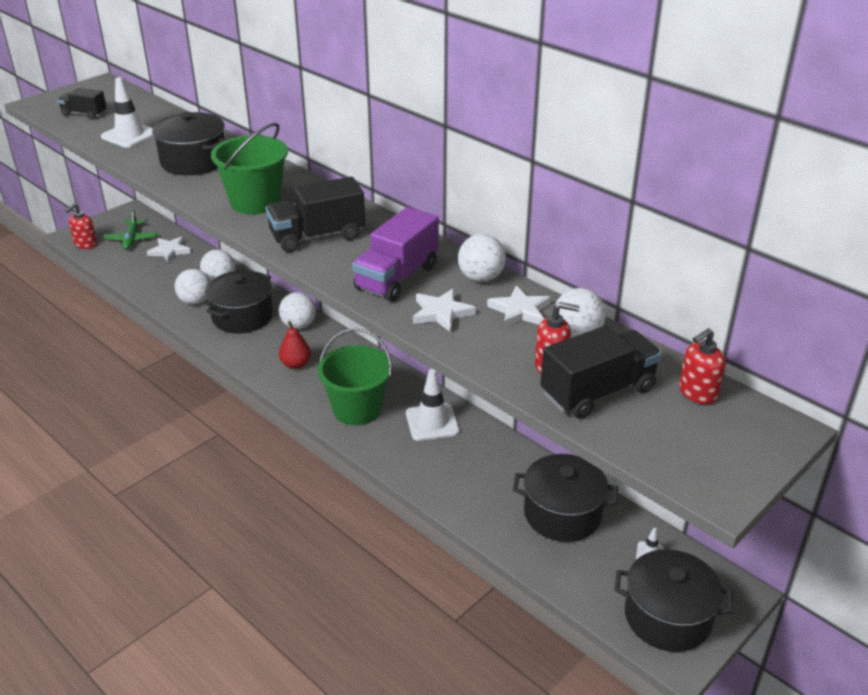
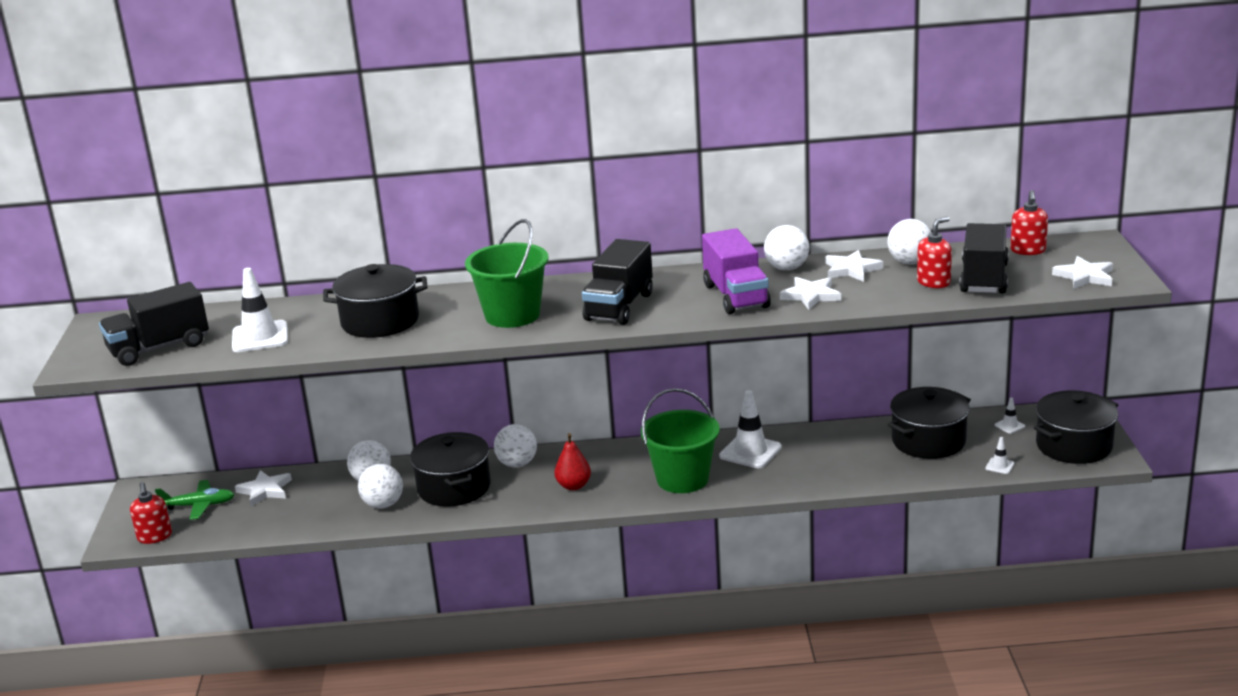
camera: 45 degrees left, 10 degrees down
(84, 114) = (159, 348): black truck -> black truck, size x1.69
(131, 239) = (199, 506): green plane -> green plane turned 45 degrees counterclockwise
(573, 581) = (999, 466): none -> white traffic cone
(687, 456) = (1085, 276): none -> white star

